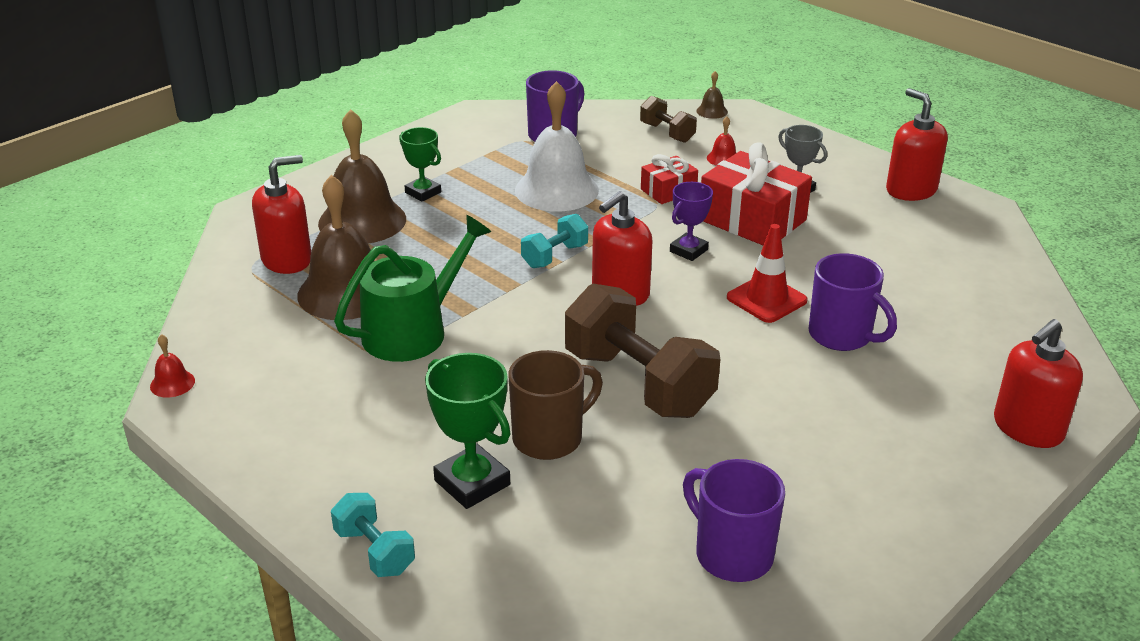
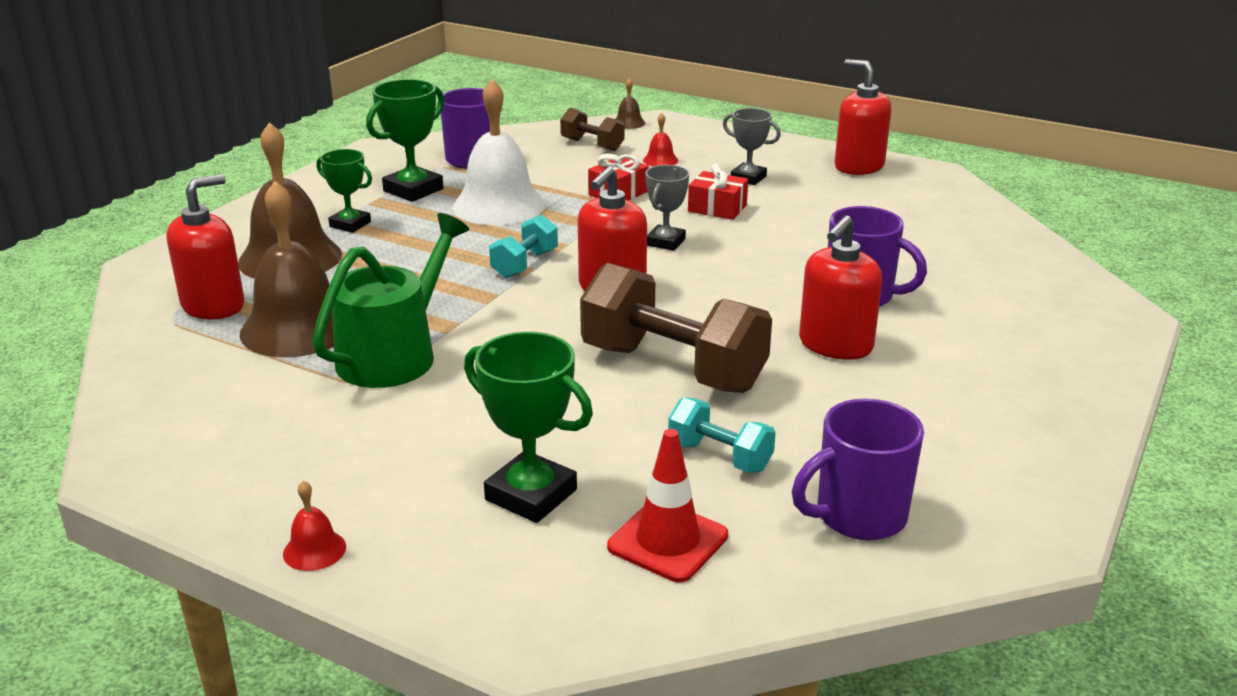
camera: 15 degrees left, 5 degrees down
(172, 383) = (113, 450): red bell -> red bell (314, 550)
(374, 551) = (444, 588): turquoise dumbbell -> turquoise dumbbell (719, 456)
(489, 163) = (413, 190): none -> green trophy
(549, 438) = (600, 435): brown mug -> none
(688, 250) = (665, 242): purple trophy -> grey trophy
(731, 554) = (858, 516): purple mug -> purple mug turned 60 degrees counterclockwise
(752, 220) = (717, 208): red gift -> red gift, size x0.54
(766, 299) = (768, 274): red traffic cone -> red traffic cone (668, 541)
(1027, 428) = (1086, 351): red soap dispenser -> red soap dispenser (835, 345)

